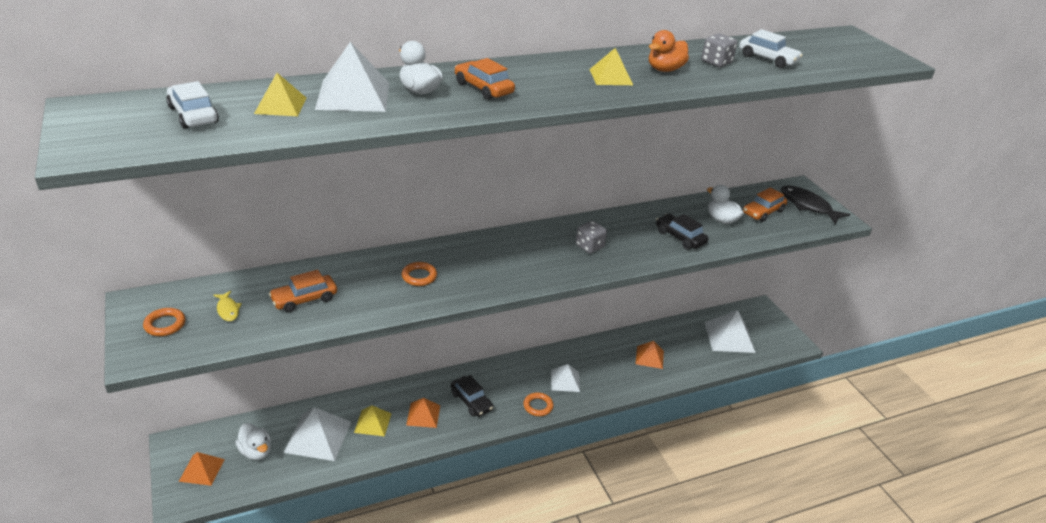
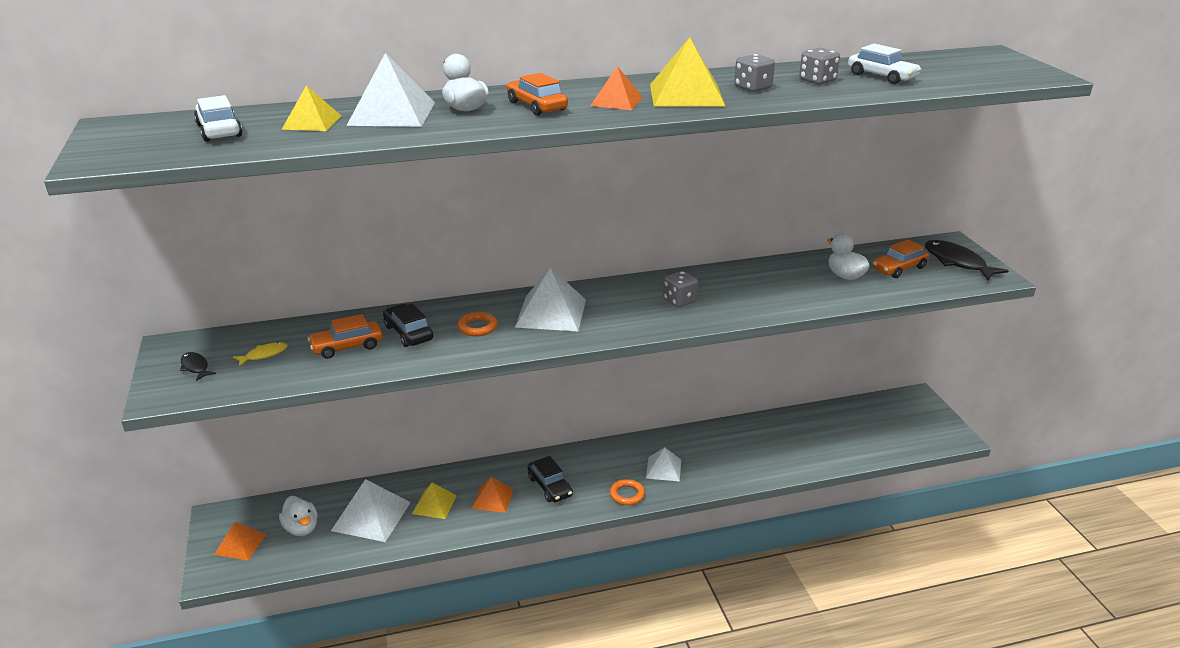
camera: 10 degrees right, 5 degrees down
(165, 324) = (195, 367): orange ring -> black fish
(228, 310) = (264, 355): yellow fish -> yellow fish turned 105 degrees counterclockwise
(610, 77) = (686, 95): yellow pyramid -> yellow pyramid, size x1.65
(649, 357) = (769, 447): orange pyramid -> orange pyramid (616, 101)
(665, 69) = (752, 88): orange duck -> grey dice
(680, 237) = (790, 293): black car -> black car (408, 333)
(729, 337) = (872, 428): white pyramid -> white pyramid (551, 313)

